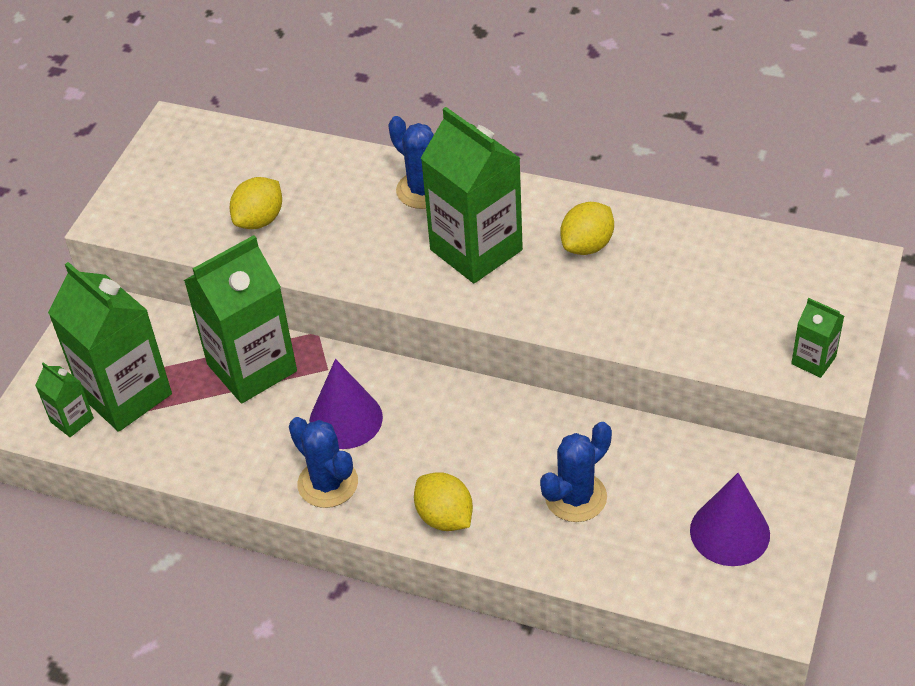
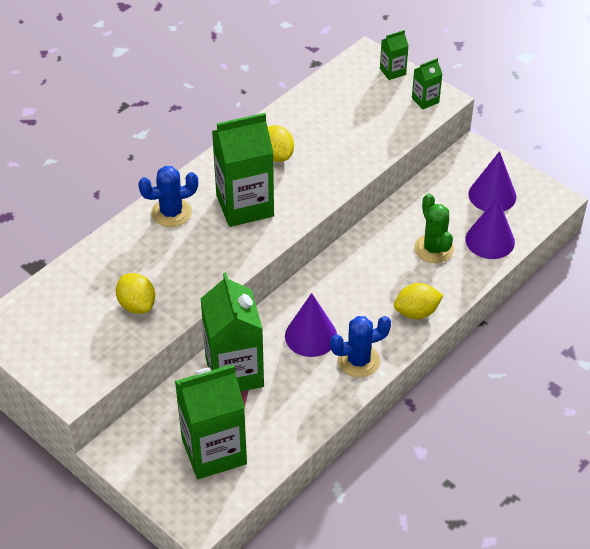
camera: 70 degrees left, 0 degrees up
(72, 420) = (218, 490): green carton -> green carton (392, 71)
(575, 497) = (434, 249): blue cactus -> green cactus
(633, 559) = (490, 240): none -> purple cone

